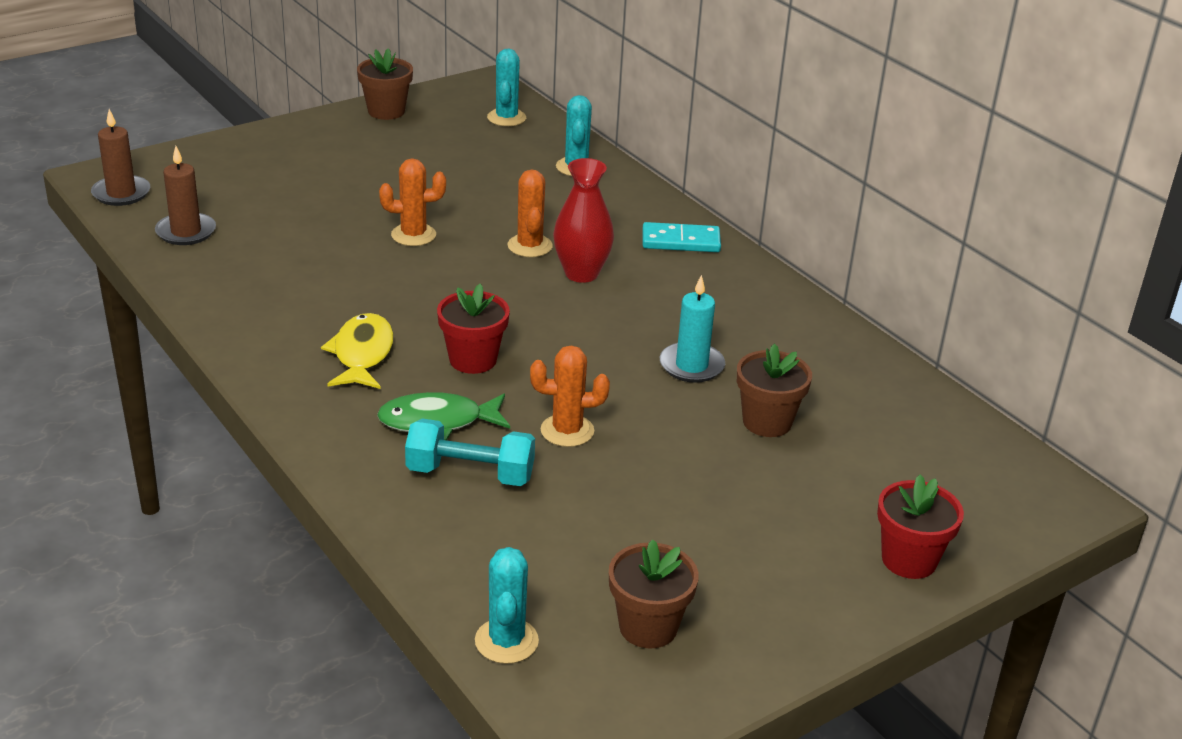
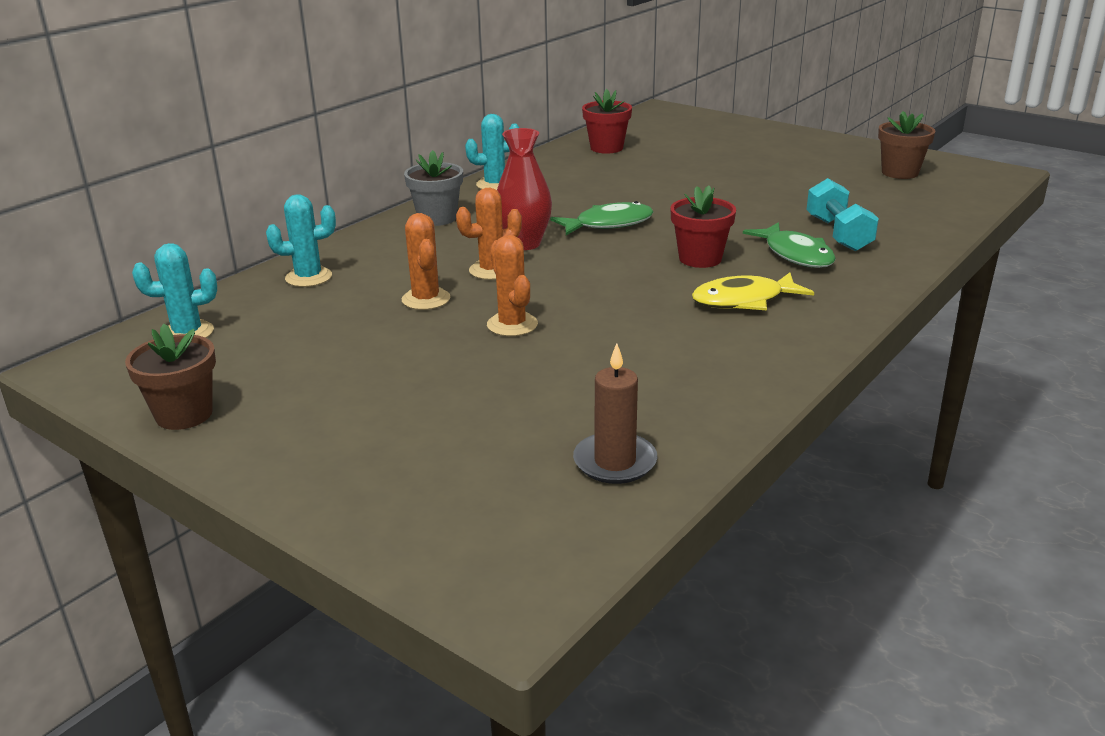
camera: 105 degrees left, 5 degrees down
(121, 193) = (552, 556): brown candle -> none
(506, 641) = (967, 199): turquoise cactus -> turquoise cactus (495, 184)
(567, 431) = (750, 215): orange cactus -> orange cactus (426, 299)
(602, 331) = (608, 224): none -> green fish
(681, 241) = (437, 218): turquoise domino -> grey flower pot
(691, 366) = (625, 193): turquoise candle -> none
(767, 422) = (668, 169): brown flower pot -> none
(909, 560) = (758, 132): red flower pot -> red flower pot (606, 148)

